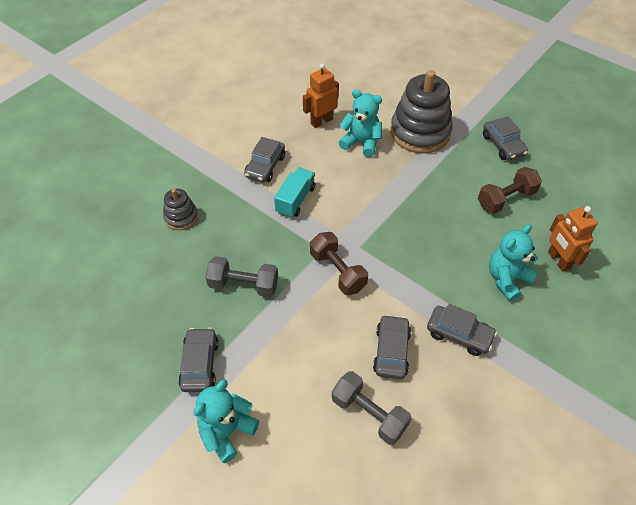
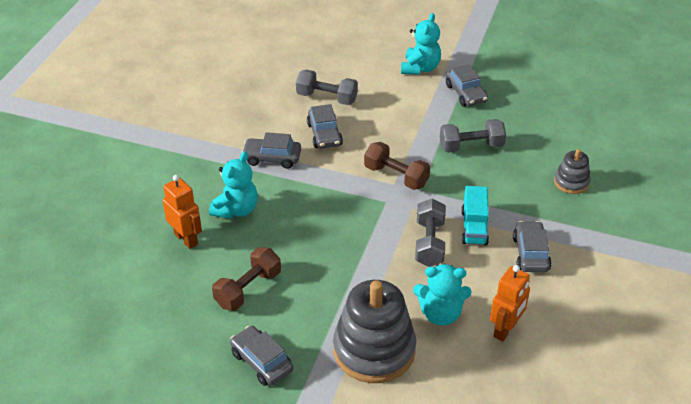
camera: 160 degrees right, 10 degrees down
(341, 196) = (429, 243): none -> grey dumbbell

